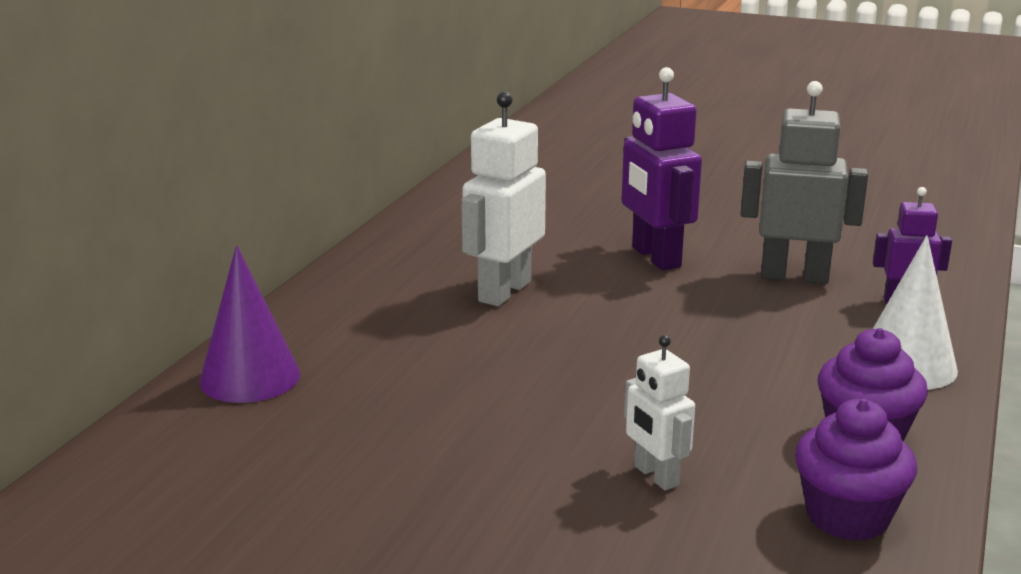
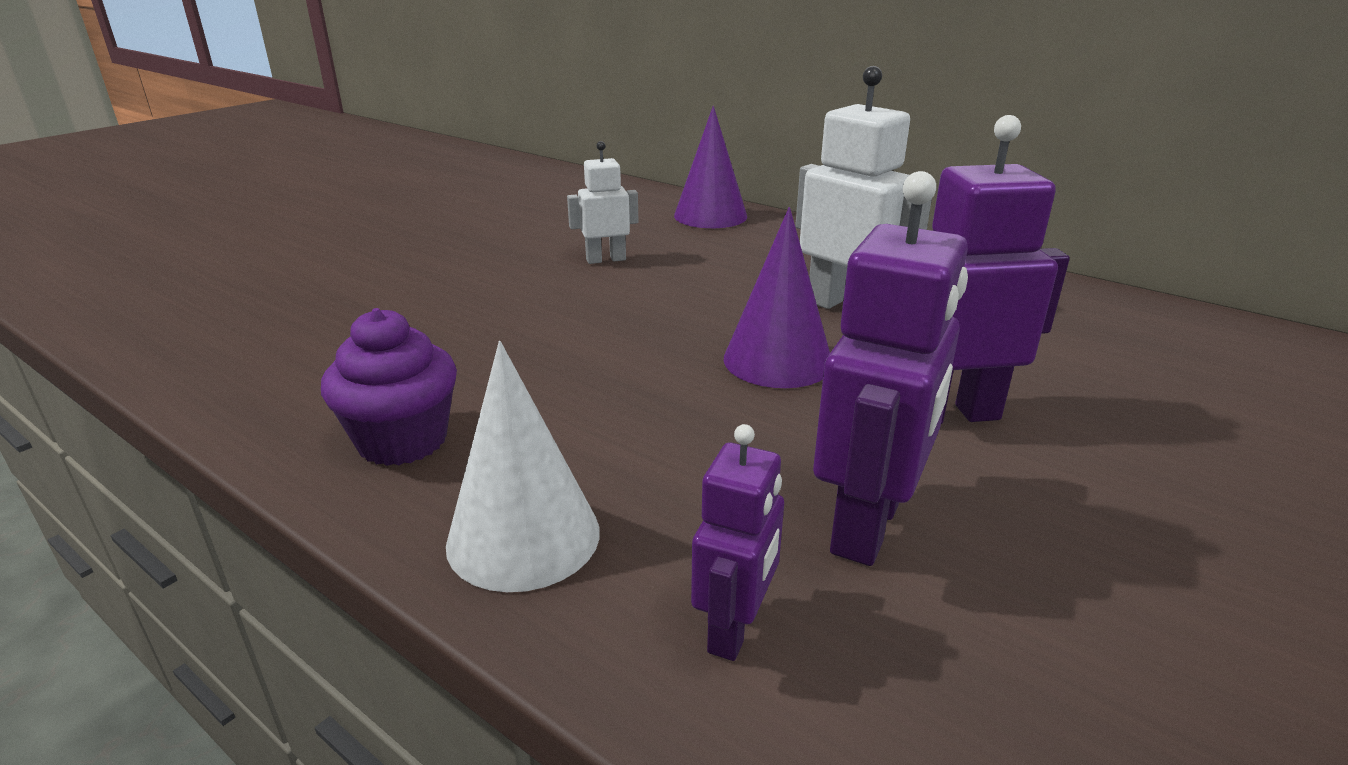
camera: 105 degrees right, 5 degrees up
(620, 311) = (777, 360): none -> purple cone
(655, 476) = (454, 322): white robot -> white robot (606, 259)
(794, 276) = (868, 526): grey robot -> purple robot
(847, 516) = (304, 390): purple cupcake -> none

